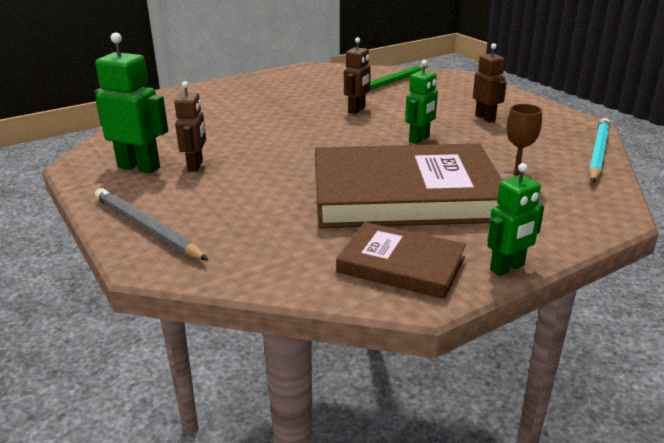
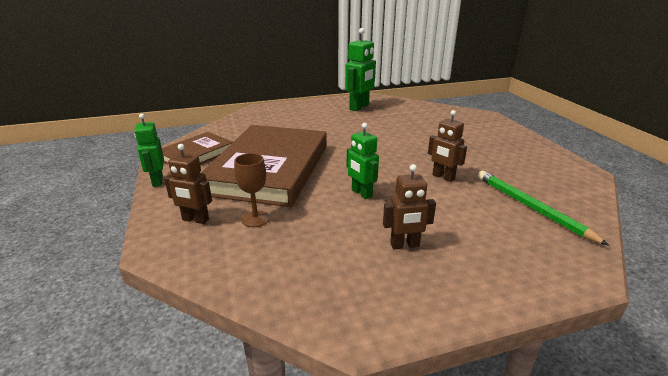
camera: 105 degrees right, 0 degrees up
(147, 228) = (289, 108): grey pencil -> none
(195, 166) = (354, 118): brown robot -> brown robot (195, 220)
(598, 153) = (269, 295): turquoise pencil -> none

